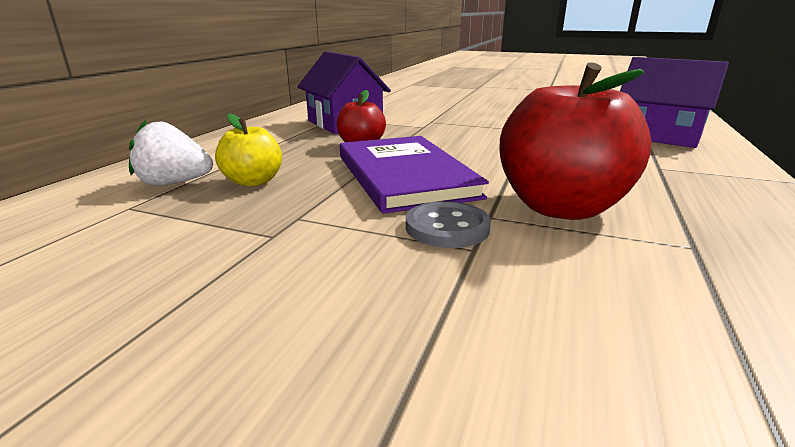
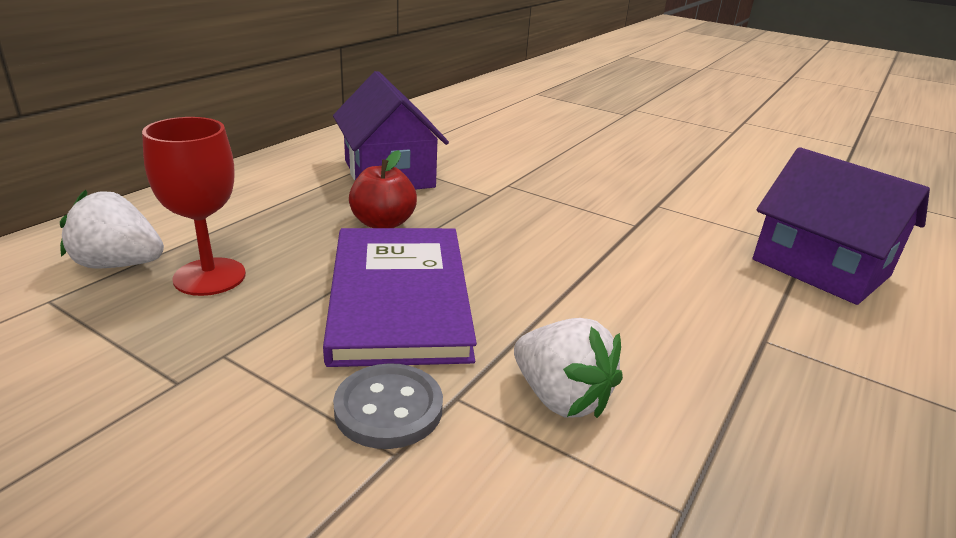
camera: 10 degrees right, 5 degrees up
(253, 181) = (209, 277): yellow apple -> red goblet
(560, 207) = (560, 398): red apple -> white strawberry

